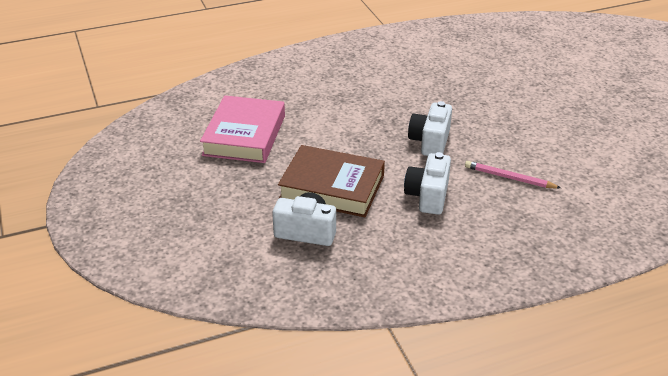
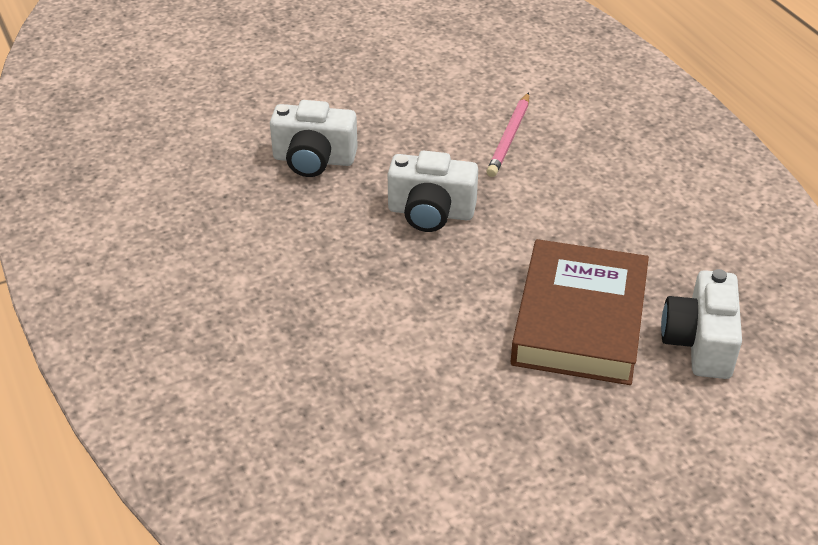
camera: 95 degrees left, 5 degrees up
(244, 135) = (446, 459): pink book -> none
(428, 196) = (573, 215): white camera -> white camera (314, 160)

